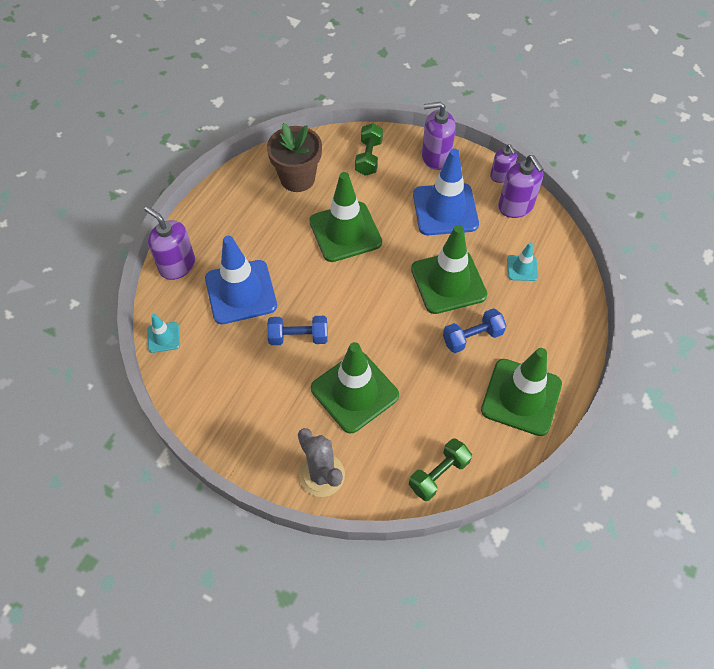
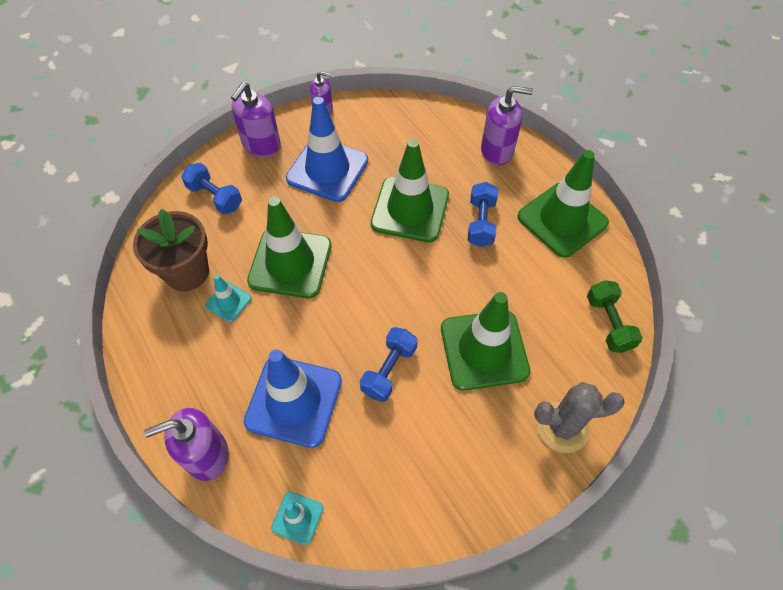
camera: 60 degrees left, 0 degrees up
(368, 157) = (215, 197): green dumbbell -> blue dumbbell
(515, 206) = (364, 118): purple soap dispenser -> purple soap dispenser (497, 151)
(522, 268) = (432, 149): turquoise traffic cone -> turquoise traffic cone (228, 302)

